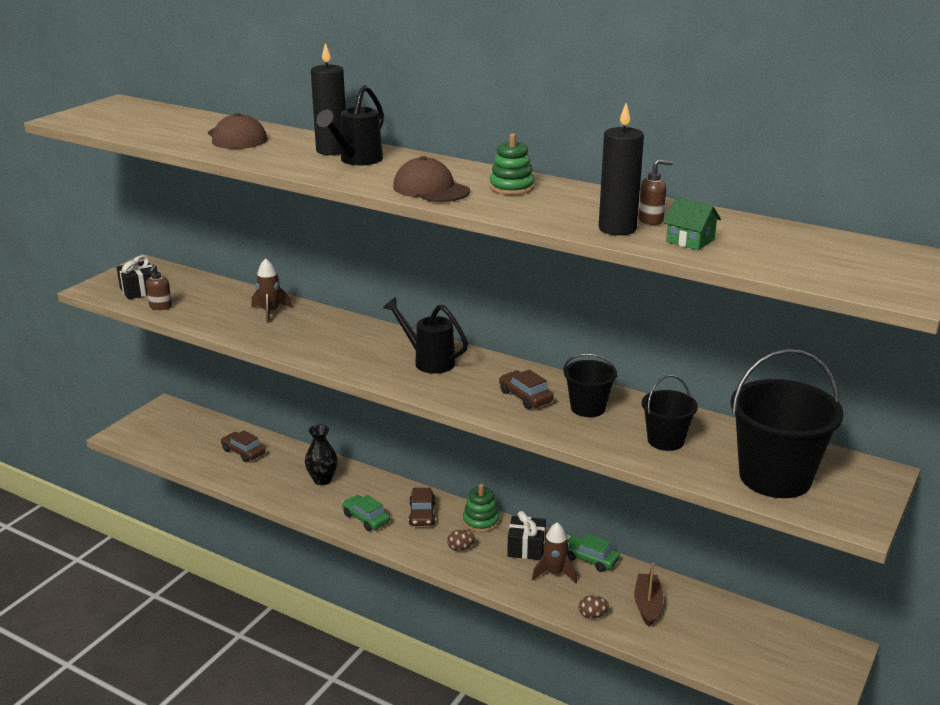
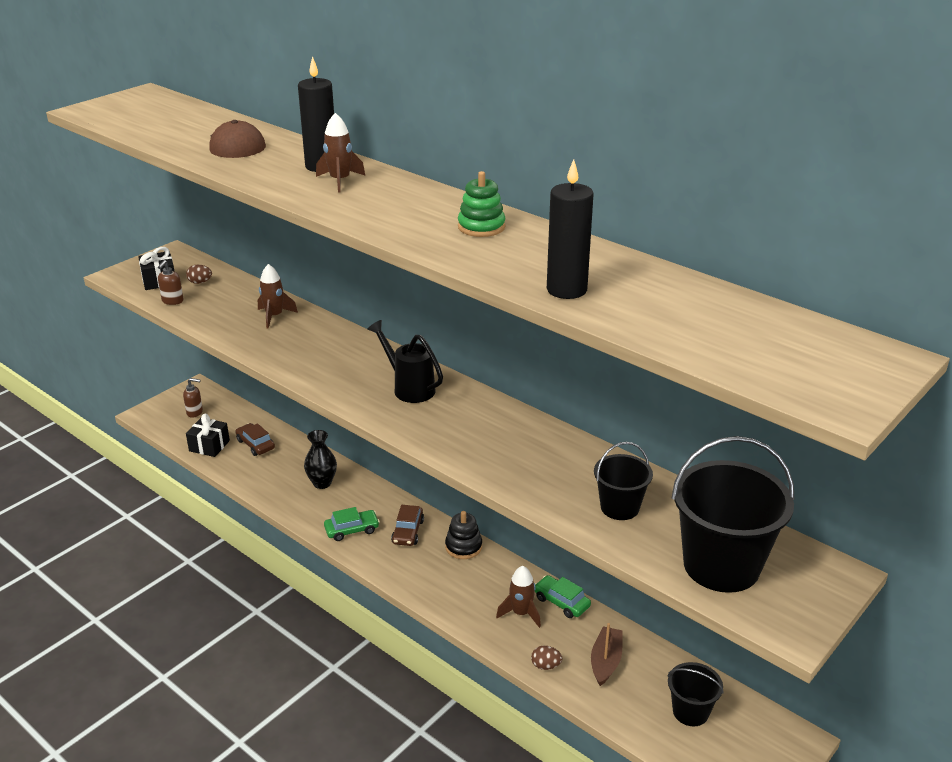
camera: 10 degrees right, 5 degrees up
(356, 161) = (340, 181): black watering can -> brown rocket
(366, 518) = (352, 530): green car -> green car turned 105 degrees clockwise
(431, 189) = (397, 222): brown cap -> none
(460, 548) = (435, 574): brown egg -> brown egg (200, 282)
(481, 521) = (463, 547): green stacking toy -> black stacking toy
(525, 396) = (492, 439): brown car -> none
(526, 548) = (500, 582): black gift -> black gift (209, 446)
(588, 408) = (552, 459): black bucket -> black bucket (690, 711)
(651, 220) = (608, 281): brown soap dispenser -> brown soap dispenser (195, 412)
(690, 241) = (638, 312): green house -> none

